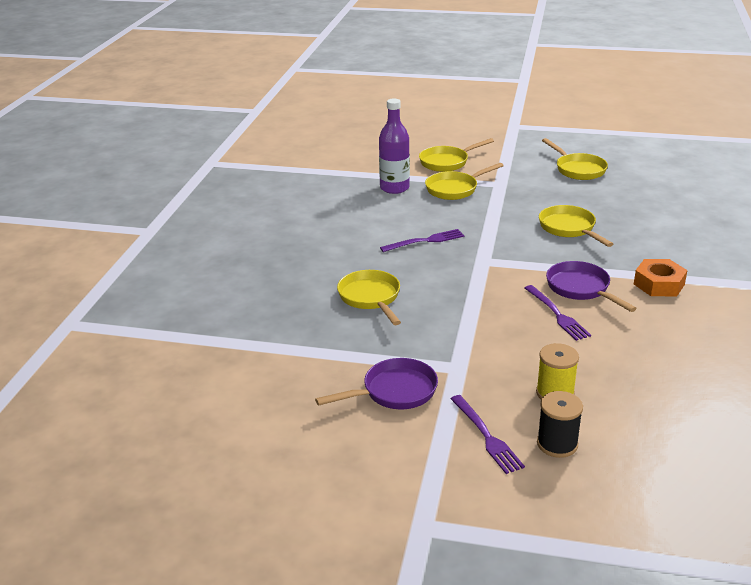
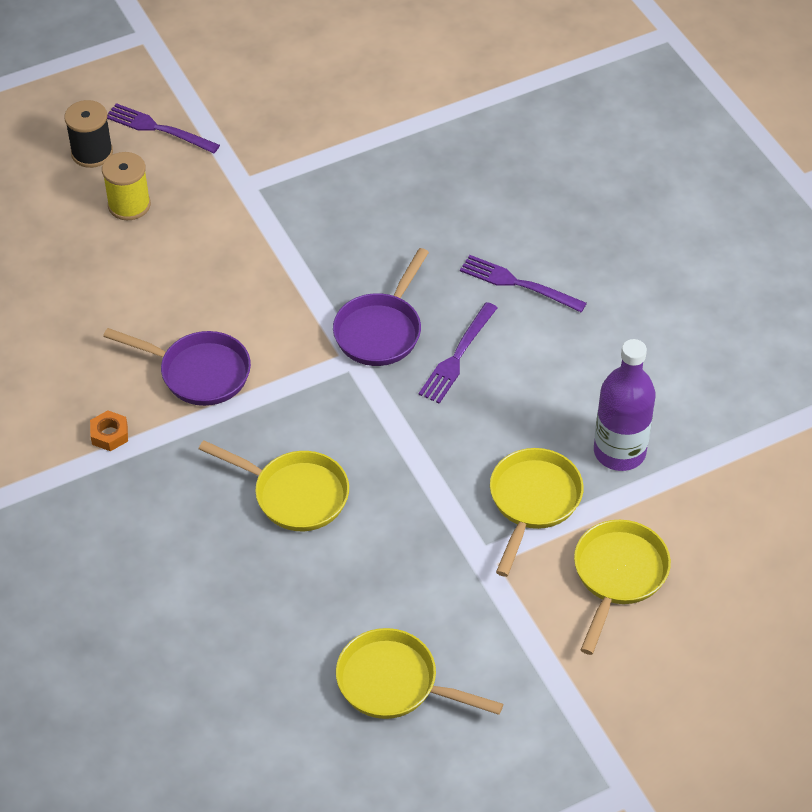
camera: 140 degrees right, 20 degrees up
(371, 298) = (420, 225): yellow pan -> none
(394, 392) = (278, 128): purple pan -> purple pan (381, 330)
(557, 314) = (197, 313): purple fork -> purple fork (518, 284)
(659, 284) = (109, 434): orange nut -> orange nut, size x0.56

